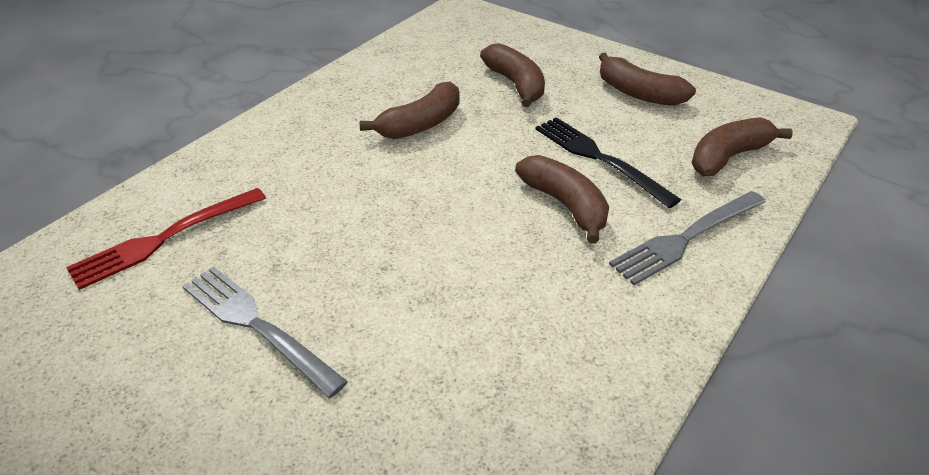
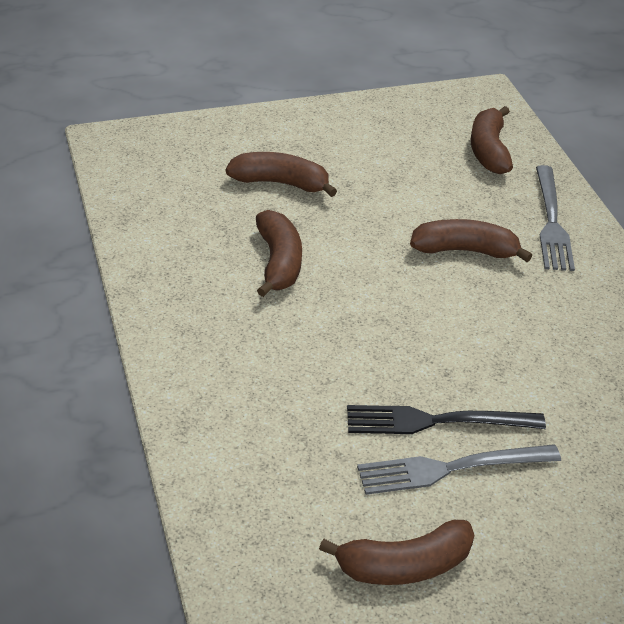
camera: 55 degrees left, 0 degrees up
(164, 239) = (284, 483): red fork -> none
(598, 158) = (427, 204): black fork -> black fork (435, 421)
(638, 93) = (368, 136): brown banana -> brown banana (404, 565)

